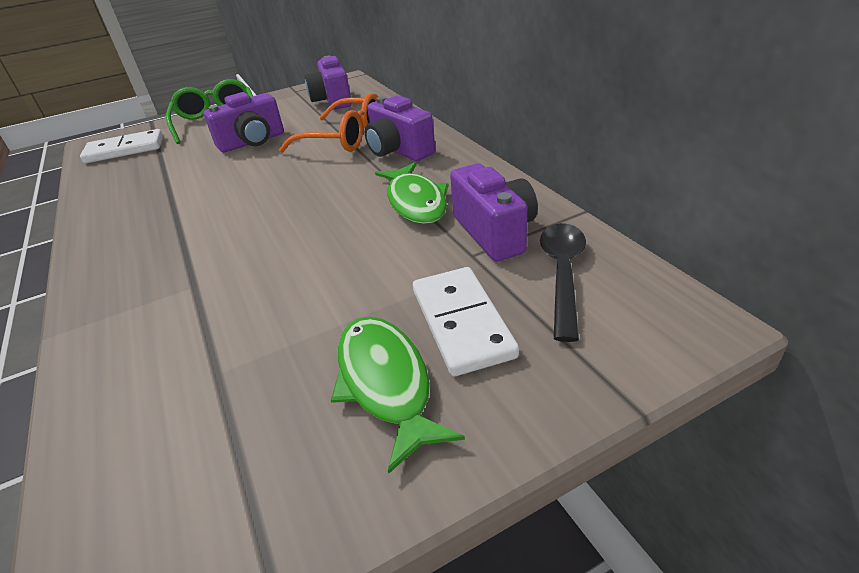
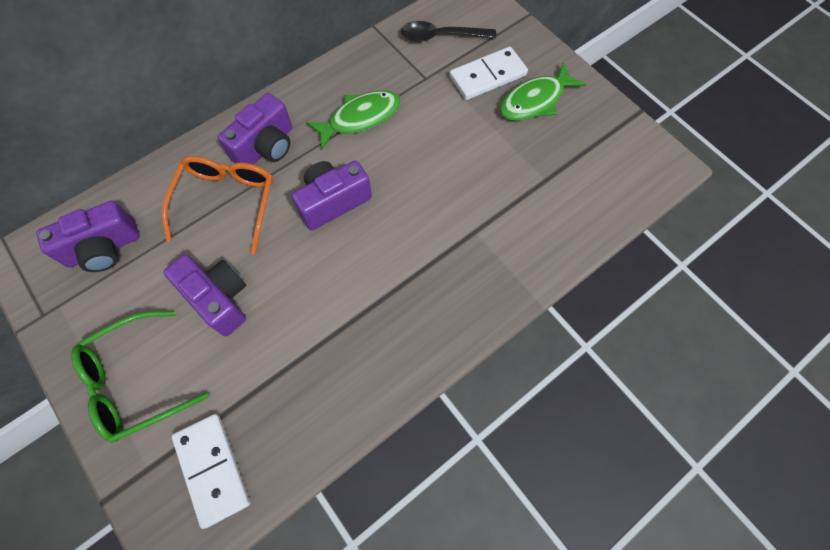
camera: 105 degrees left, 30 degrees up
(494, 232) = (400, 68): purple camera -> purple camera (333, 202)

